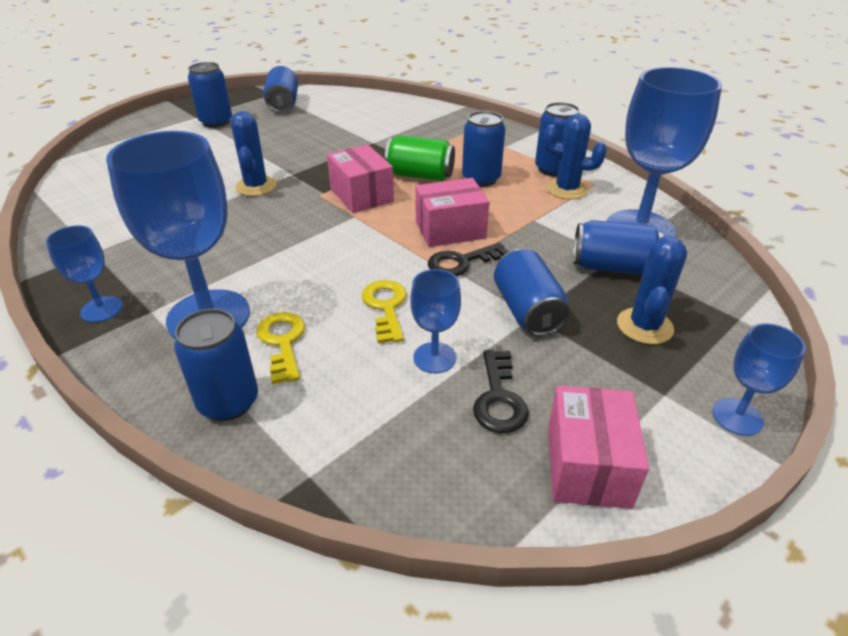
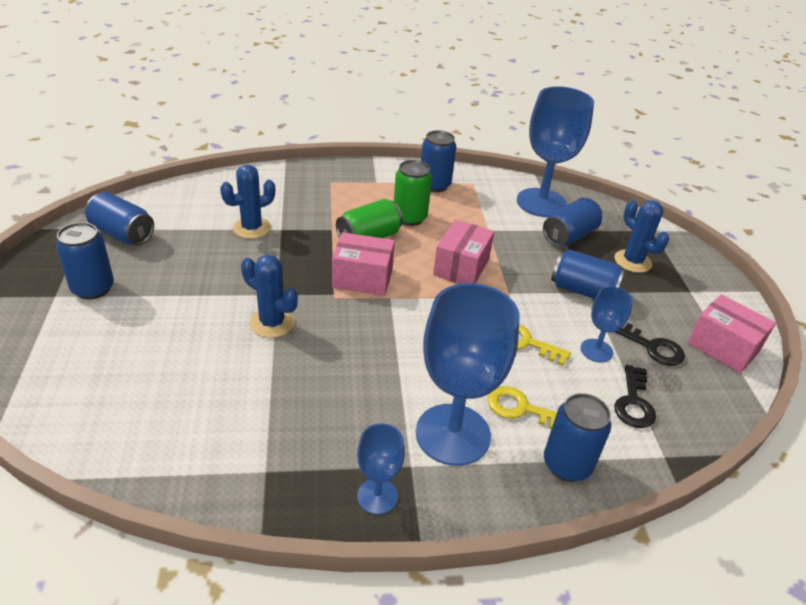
camera: 55 degrees left, 0 degrees up
(461, 262) = (506, 285): black key -> black key (634, 402)
(481, 179) = (409, 218): blue can -> green can
(566, 189) = (467, 197): blue cactus -> blue cactus (251, 228)
(737, 416) = (721, 281): blue goblet -> none

